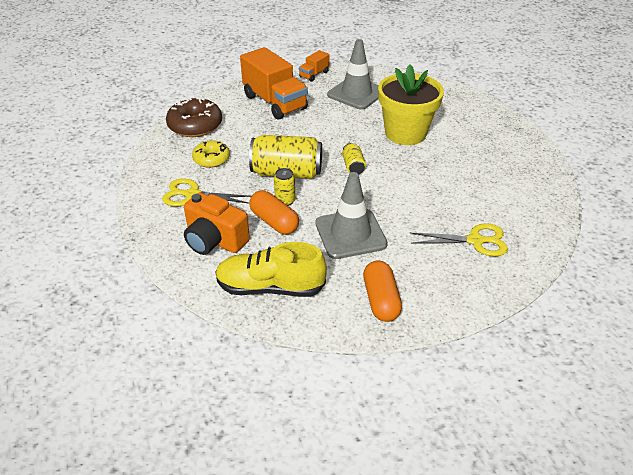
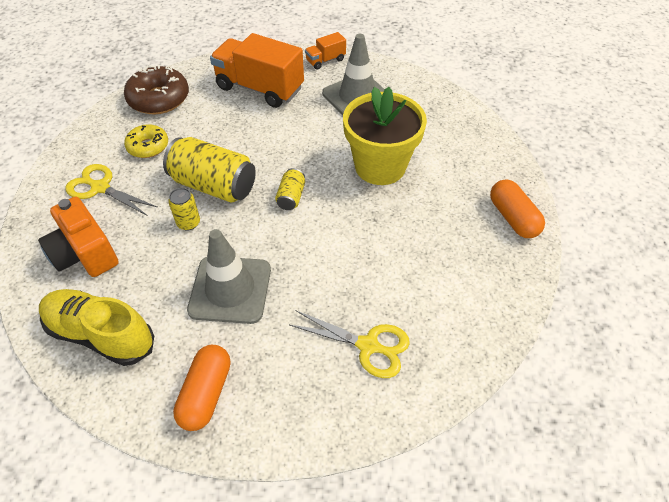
camera: 20 degrees right, 10 degrees up
(274, 222) = (160, 248): orange capsule -> orange capsule (513, 218)
(275, 102) = (259, 88): orange truck -> orange truck turned 135 degrees clockwise

